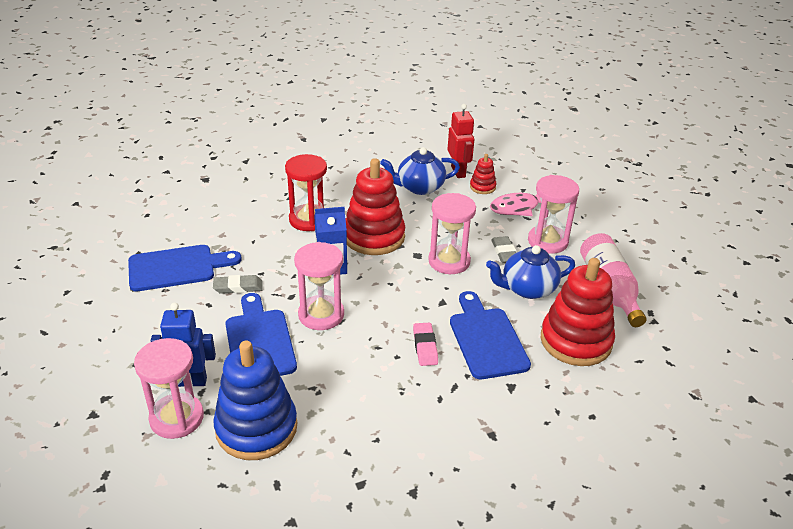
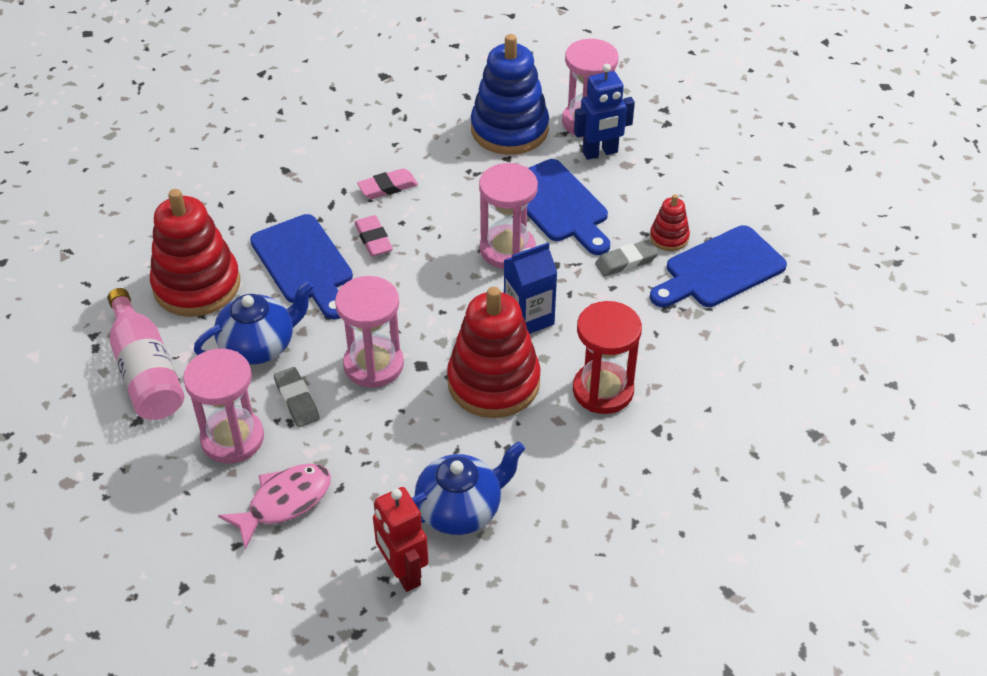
camera: 165 degrees right, 10 degrees up
(398, 392) = (387, 187): none -> pink eraser
(482, 187) = (351, 540): red stacking toy -> red stacking toy (669, 237)

